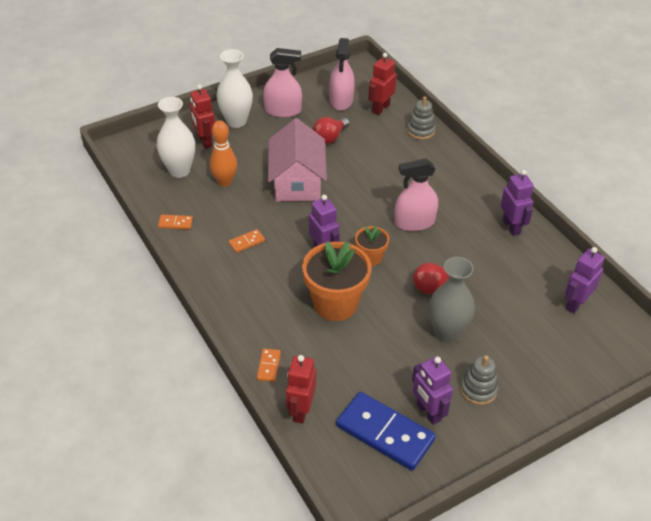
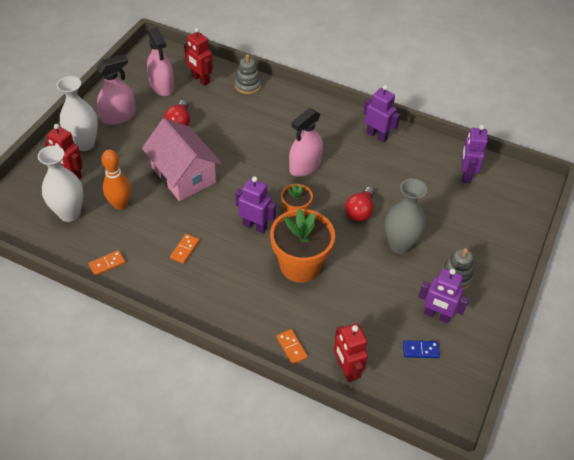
camera: 35 degrees left, 5 degrees up
(380, 108) = (200, 79): red robot -> red robot turned 45 degrees counterclockwise
(385, 433) = (420, 350): blue domino -> blue domino, size x0.43

